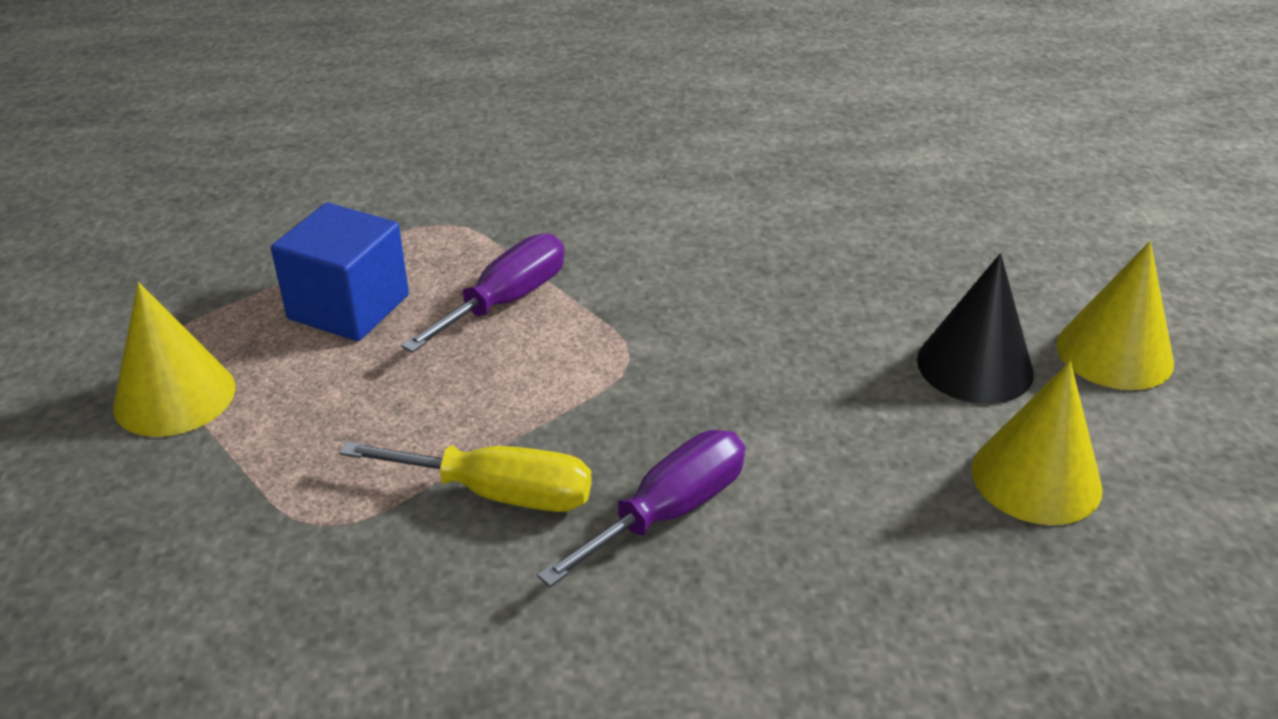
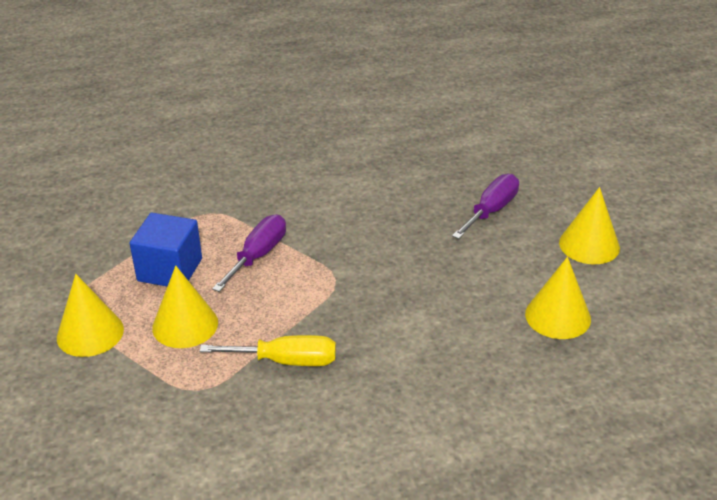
camera: 10 degrees left, 0 degrees up
(340, 403) = (185, 325): none -> yellow cone
(668, 512) = (377, 358): purple screwdriver -> purple screwdriver (491, 210)
(974, 366) = (519, 261): black cone -> none

